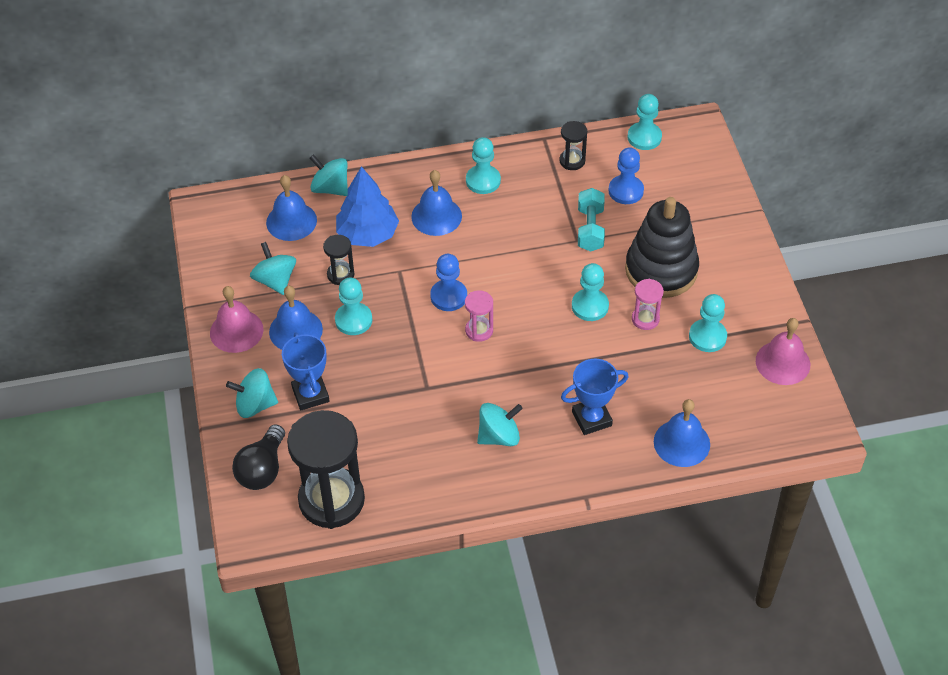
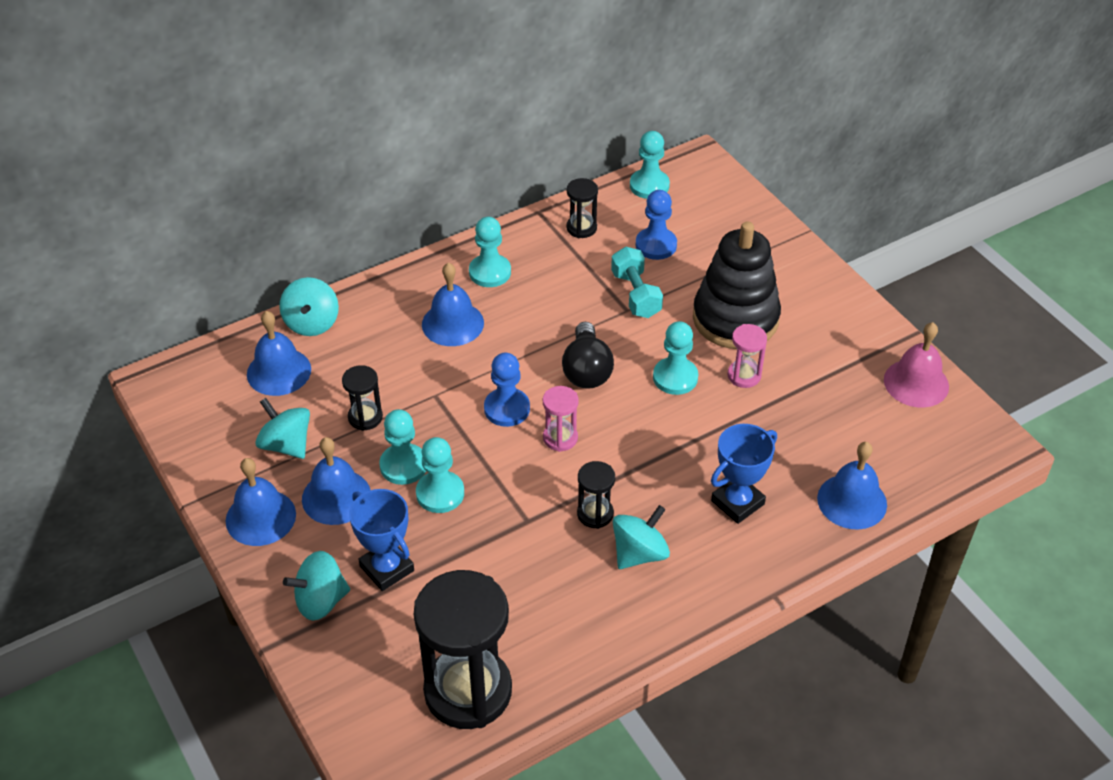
camera: 20 degrees left, 5 degrees down
(236, 331) = (260, 517): pink bell -> blue bell
(262, 469) = (363, 678): black light bulb -> black light bulb (586, 370)
(330, 188) = (312, 323): turquoise spinning top -> turquoise spinning top turned 105 degrees counterclockwise
(367, 234) = (379, 363): blue tree -> none
(479, 397) = (595, 514): none -> black hourglass
(707, 337) = (821, 377): turquoise pawn -> turquoise pawn (440, 493)

